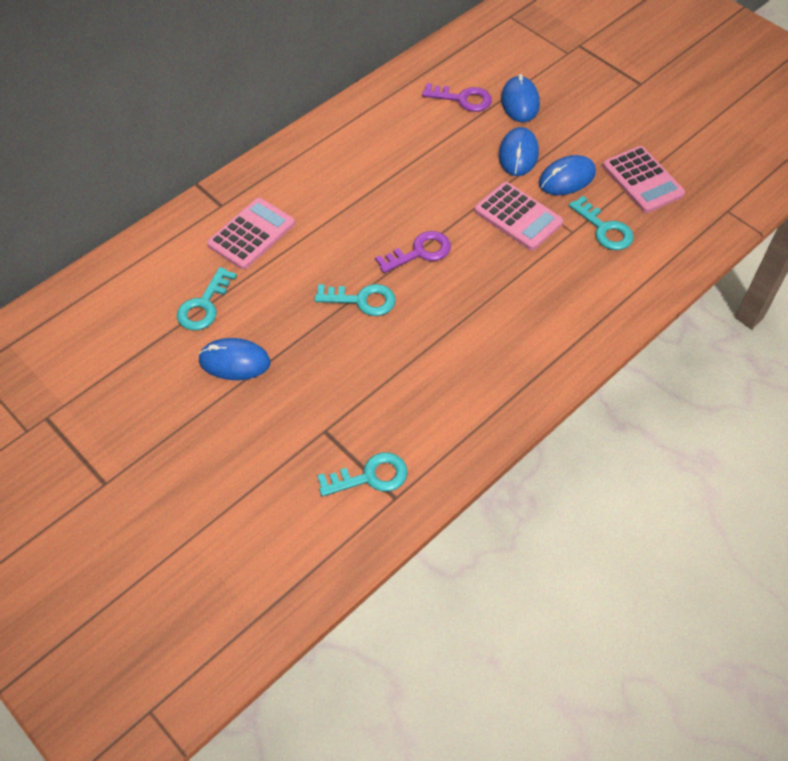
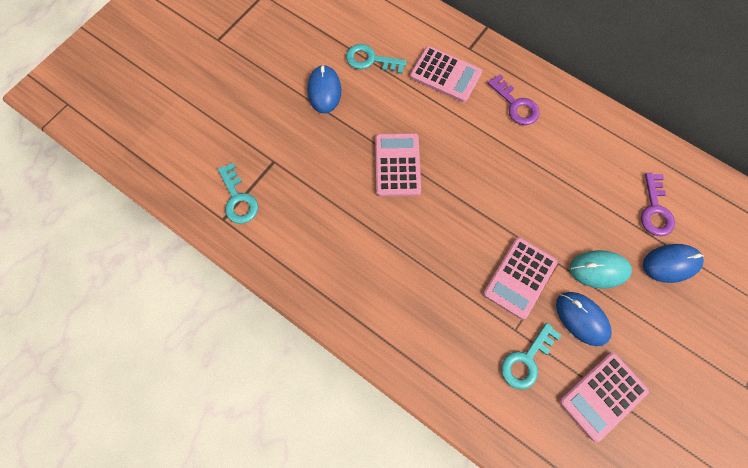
camera: 80 degrees right, 15 degrees up
(362, 300) = (397, 165): turquoise key -> pink calculator
(420, 252) = (457, 200): purple key -> purple key (516, 105)
(518, 154) = (599, 269): blue mouse -> turquoise mouse

